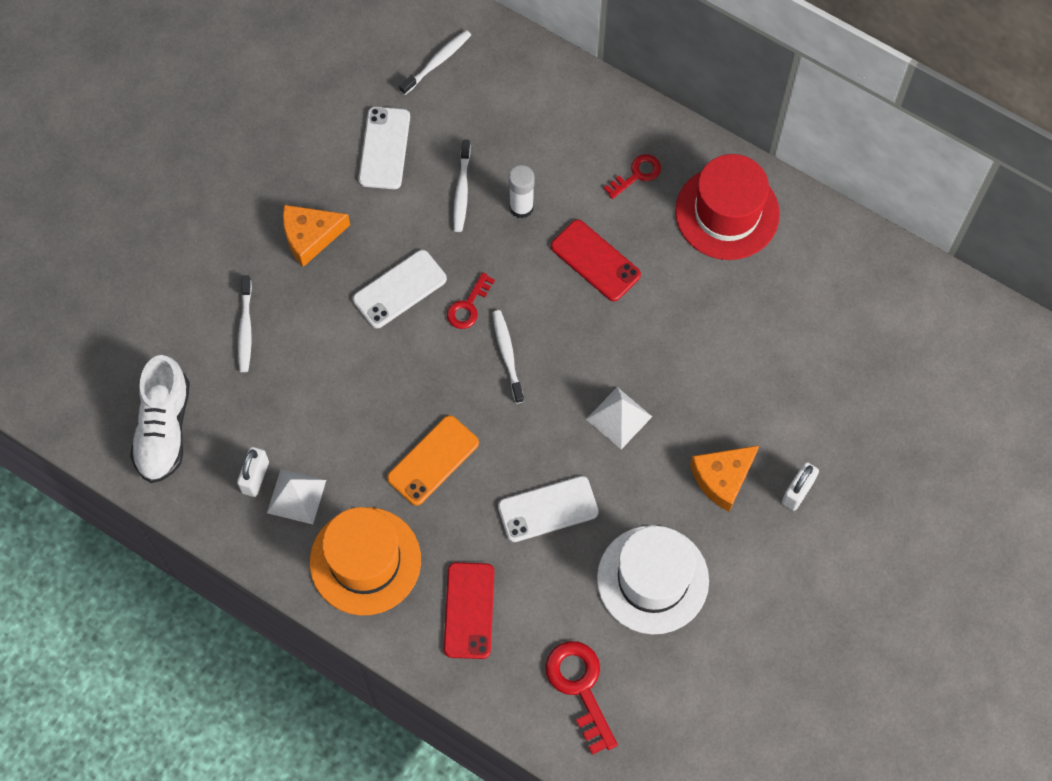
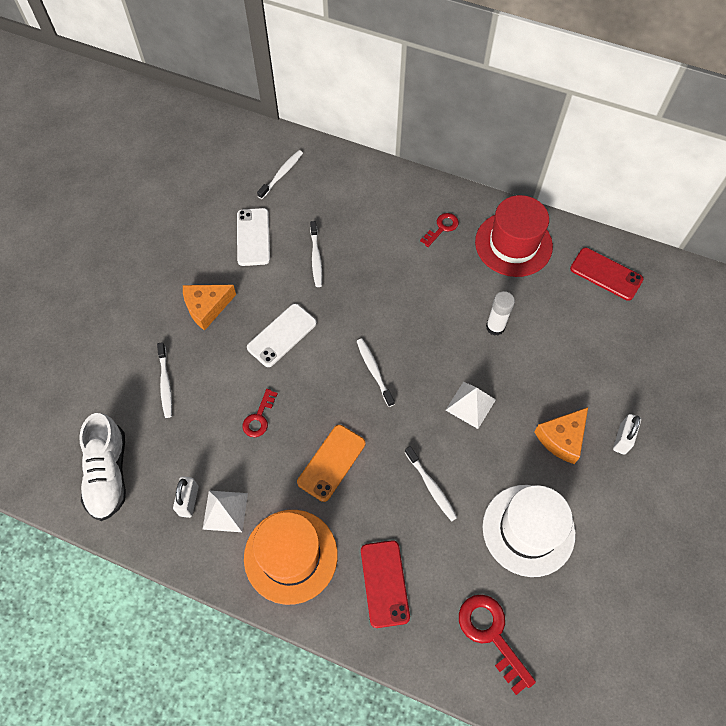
camera: 10 degrees left, 5 degrees down
(468, 306) = (336, 339): red key -> red key (259, 417)
(521, 207) = (362, 263): white glue stick -> white glue stick (495, 327)
(548, 509) = (431, 486): white phone -> white toothbrush
(595, 261) = (425, 292): red phone -> red phone (606, 274)

